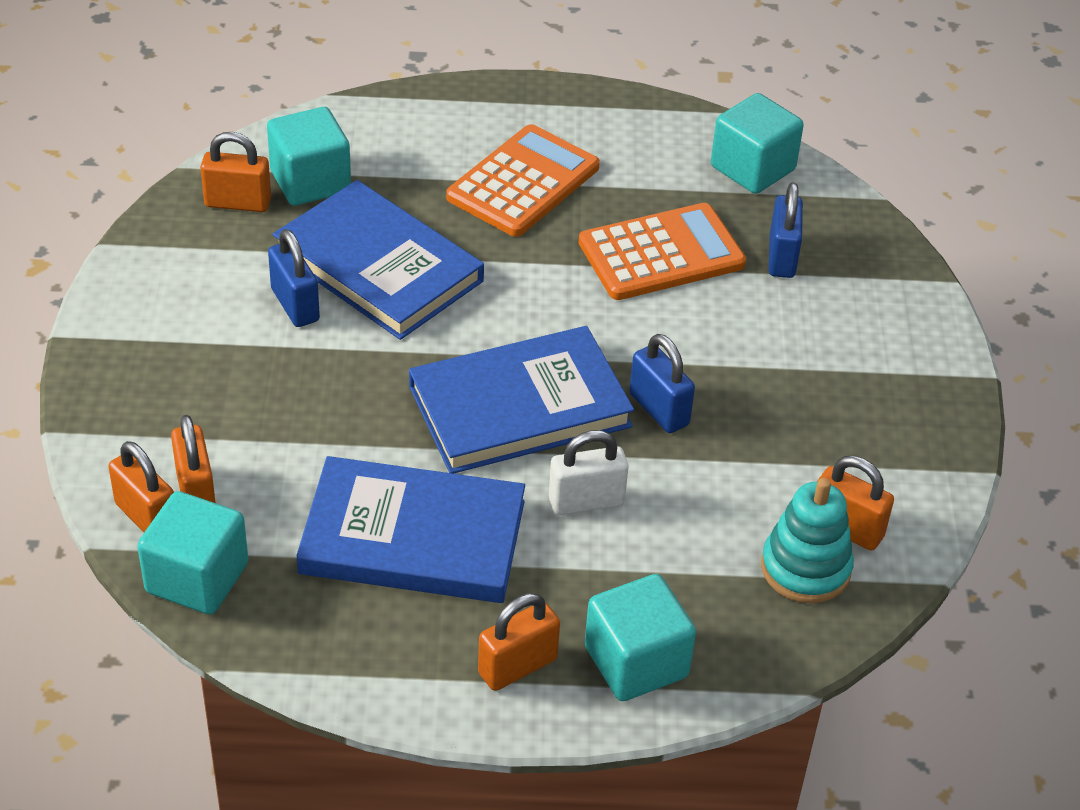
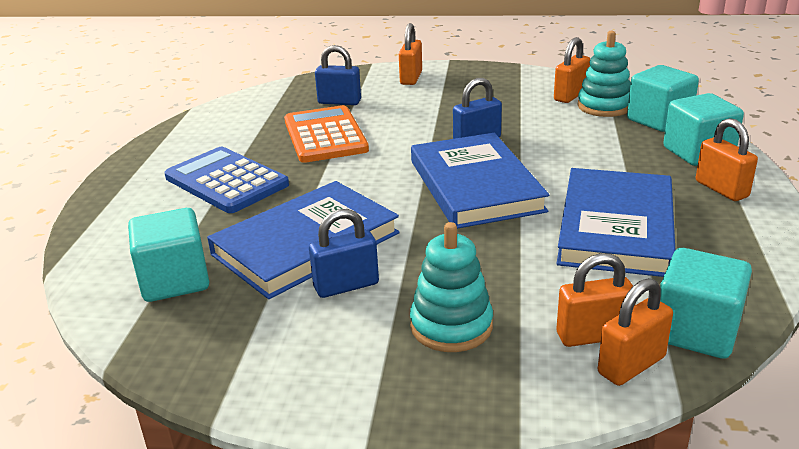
camera: 80 degrees left, 15 degrees down
(220, 386) = (451, 326): none -> turquoise stacking toy
(238, 203) = (186, 324): orange padlock -> orange padlock (411, 78)
(523, 182) = (226, 181): orange calculator -> blue calculator
(586, 501) = (565, 164): white padlock -> none
(752, 168) = (250, 106): turquoise cube -> turquoise cube (659, 120)

